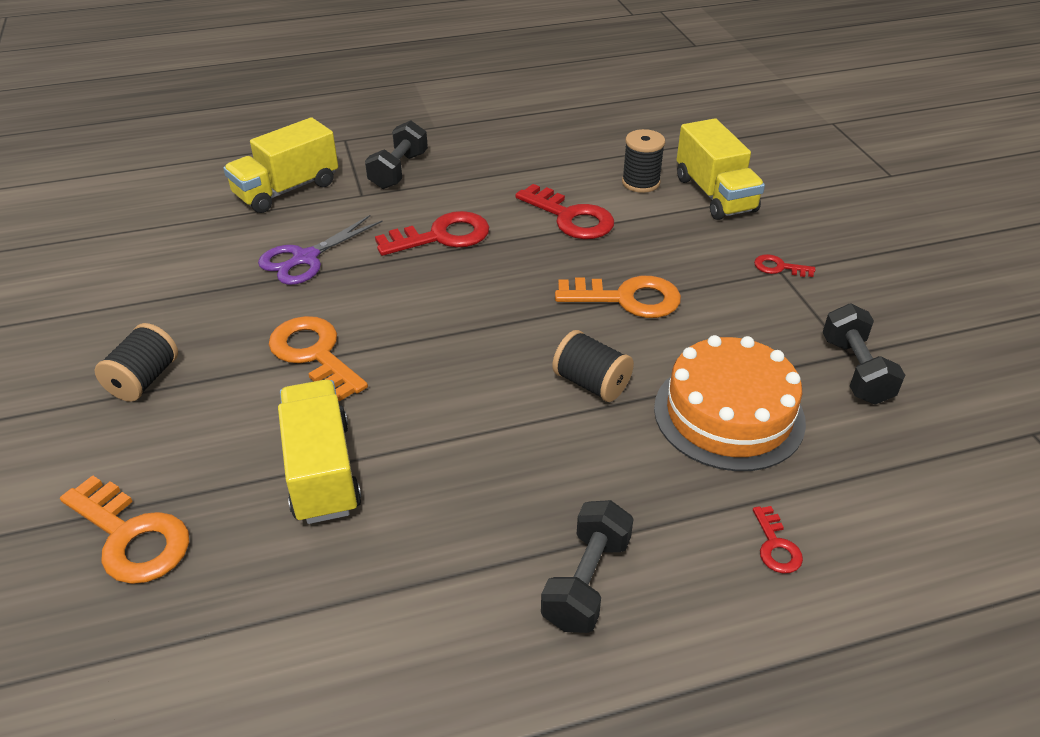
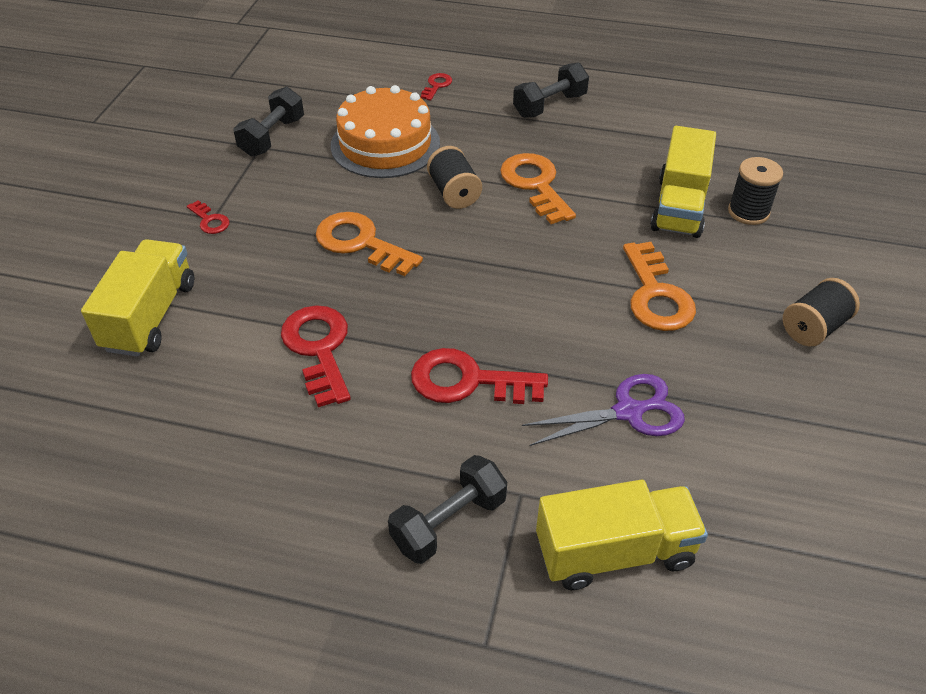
camera: 150 degrees left, 5 degrees up
(131, 537) = (818, 213): orange key -> orange key (535, 185)
(640, 182) = (198, 365): black spool -> black spool (748, 212)

